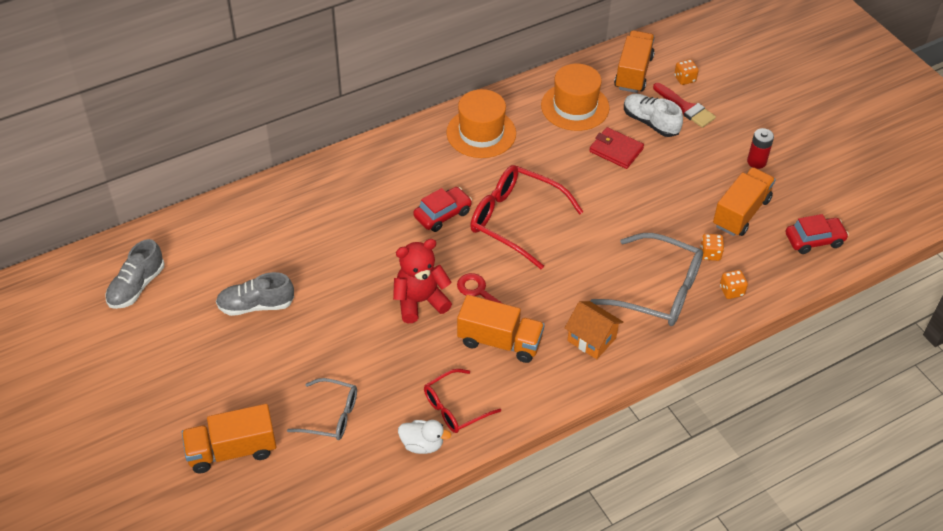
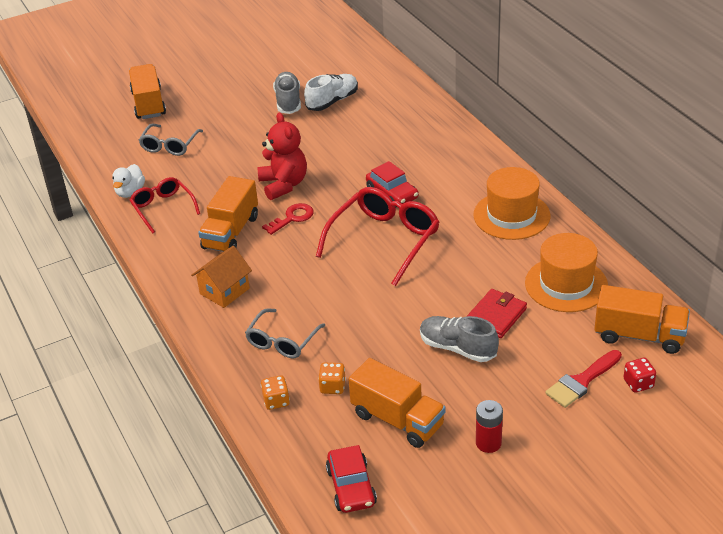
camera: 95 degrees right, 10 degrees down
(136, 286) = (313, 47): grey shoe -> grey shoe (457, 348)
(650, 122) = (548, 347): white shoe -> white shoe (332, 101)
(658, 290) = (282, 341): grey glasses -> grey glasses, size x0.60
(684, 79) = (638, 383): orange dice -> red dice

